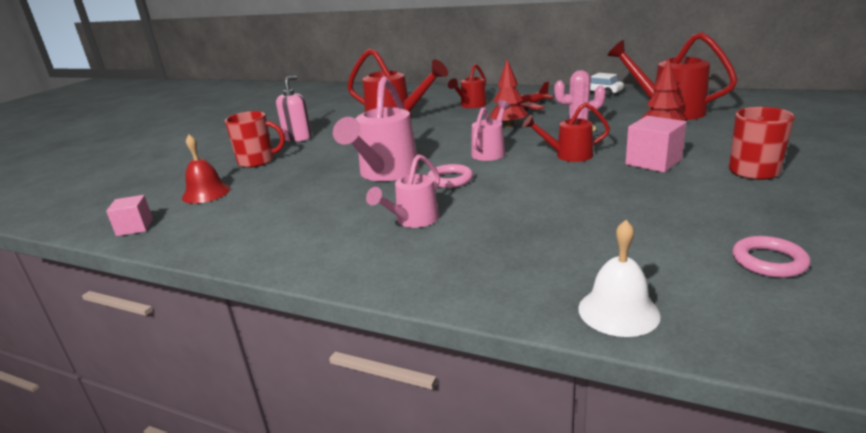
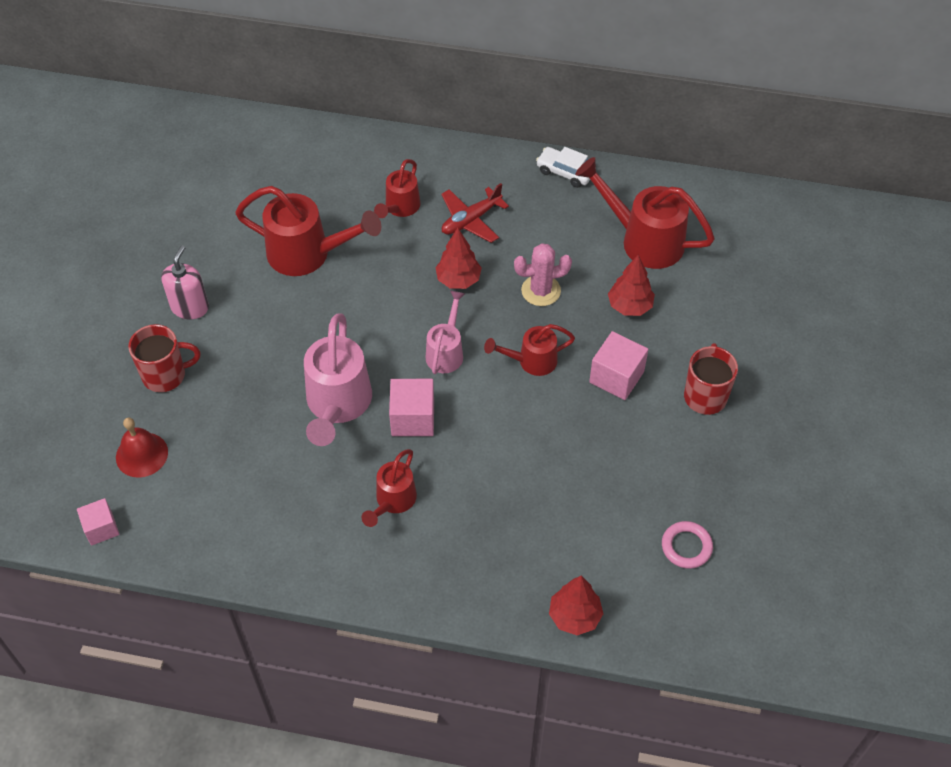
camera: 15 degrees left, 30 degrees up
(413, 220) = (393, 501): pink watering can -> red watering can
(450, 180) = (413, 418): pink ring -> pink cube
(618, 311) = (574, 616): white bell -> red tree

